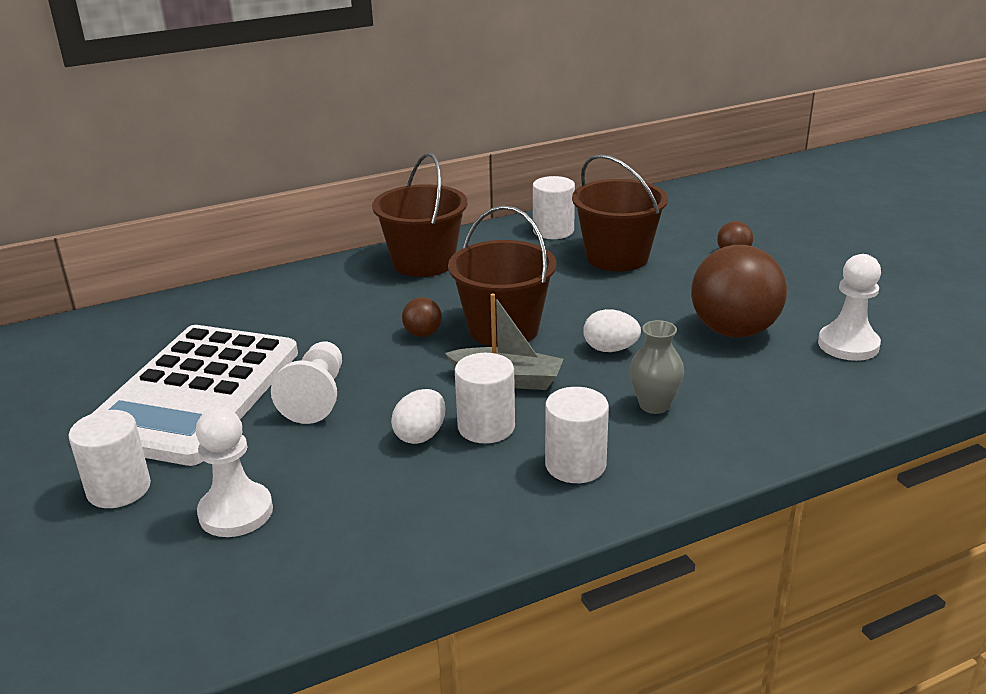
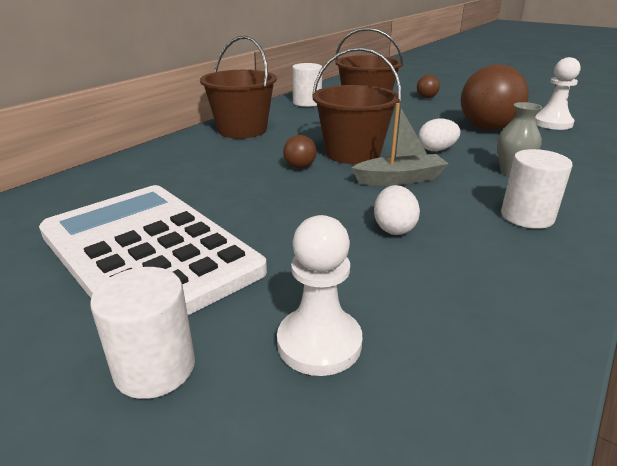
camera: 30 degrees left, 0 degrees up
(195, 394) = (148, 252): white calculator -> white calculator turned 150 degrees clockwise
(316, 397) = (271, 225): white pawn -> none
(486, 427) = (432, 210): white cylinder -> none

